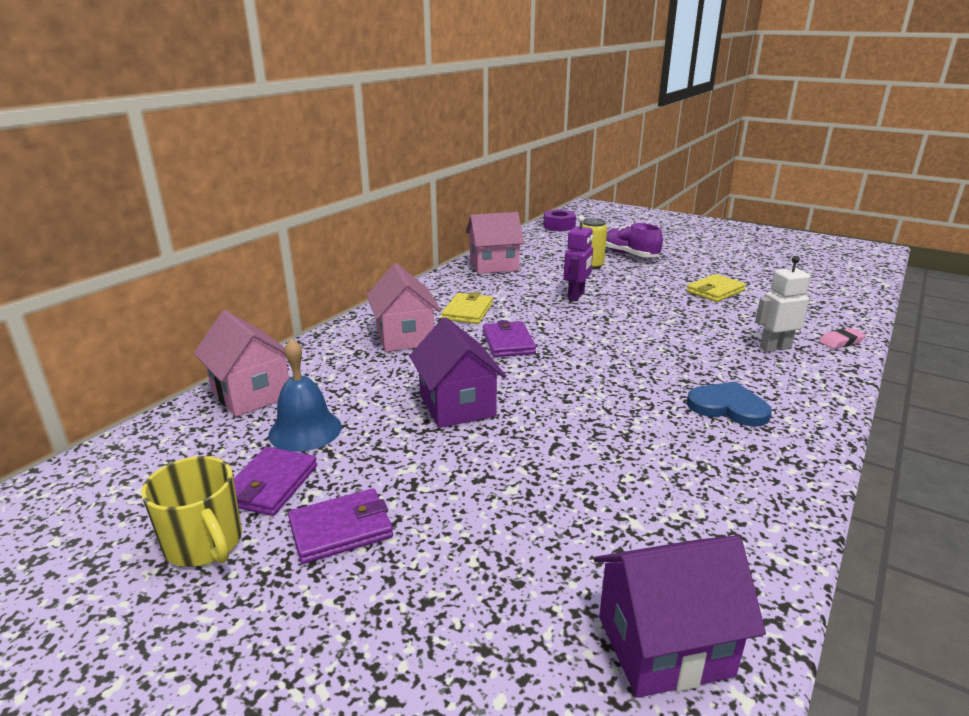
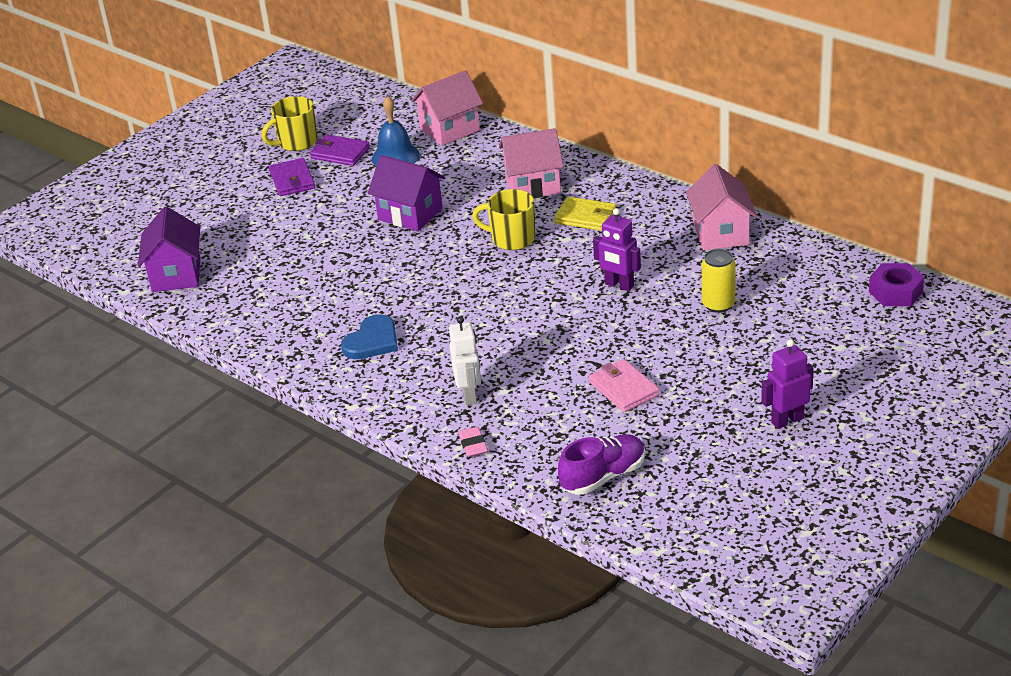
camera: 100 degrees right, 10 degrees up
(457, 405) = (410, 214): purple house -> purple house turned 45 degrees clockwise
(508, 342) = (511, 239): purple wallet -> yellow mug
(629, 255) = (761, 341): purple shoe -> purple shoe (603, 476)
(711, 249) = (787, 420): none -> purple robot
(715, 291) = (623, 389): yellow wallet -> pink wallet

